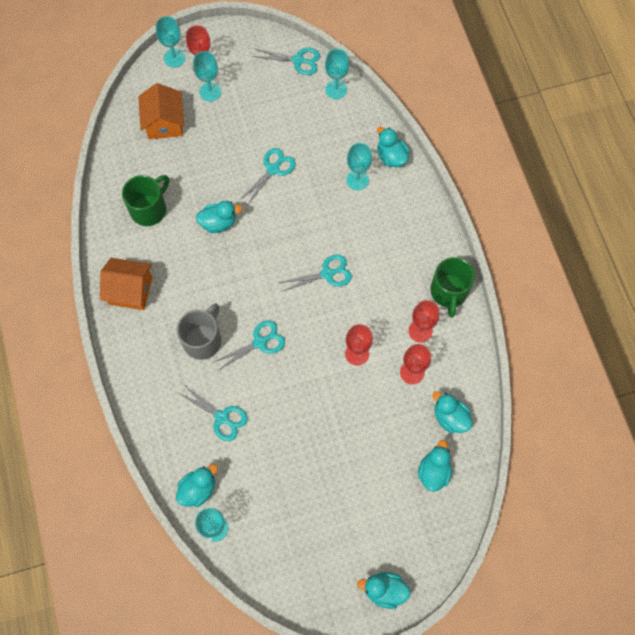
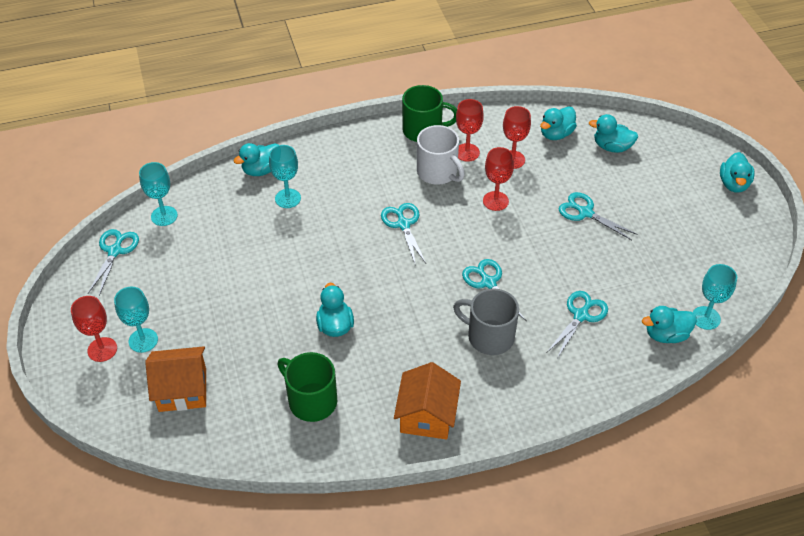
camera: 90 degrees left, 20 degrees down
(174, 58) = (80, 383): turquoise goblet -> none
(198, 489) = (666, 335): turquoise duck -> turquoise duck turned 60 degrees counterclockwise
(273, 169) = (266, 274): turquoise scissors -> turquoise scissors (585, 213)
(392, 304) = (438, 172): none -> white mug

